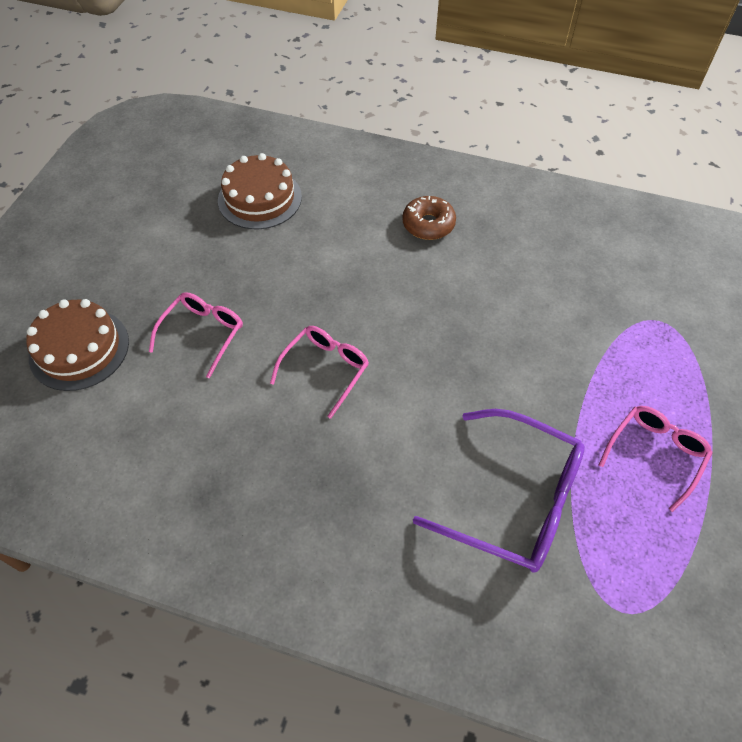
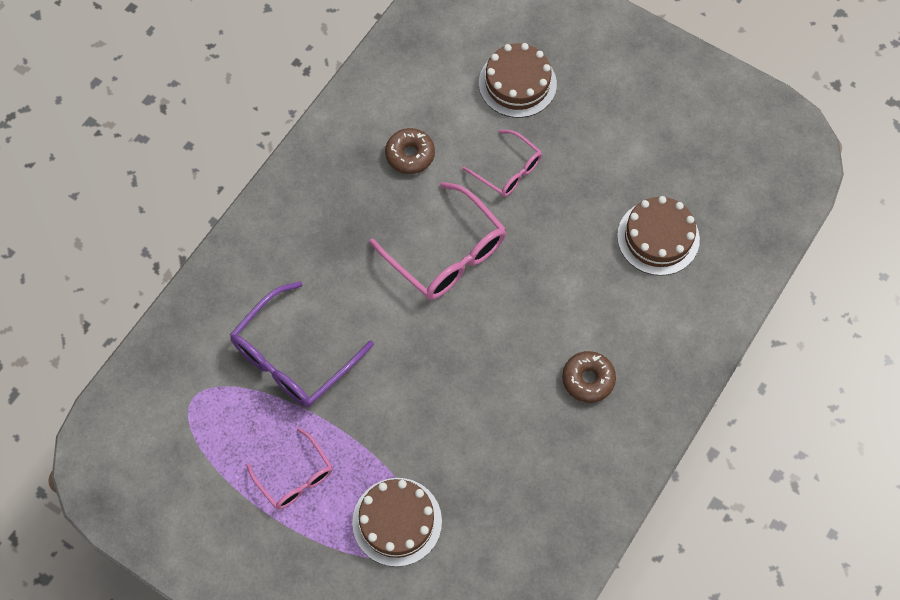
camera: 105 degrees right, 10 degrees up
(197, 440) = (410, 155): none -> brown donut
(325, 369) = (447, 253): pink glasses -> pink glasses, size x1.66
(647, 344) = (397, 521): none -> brown cake

